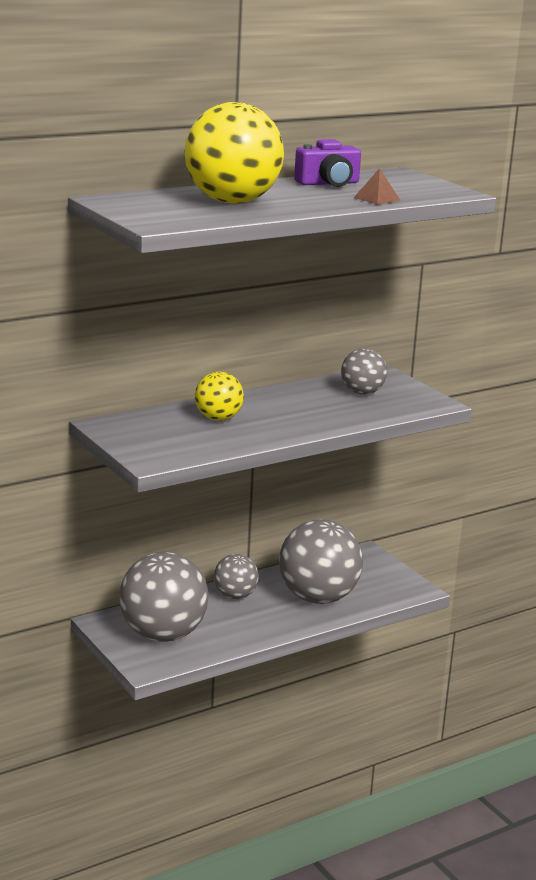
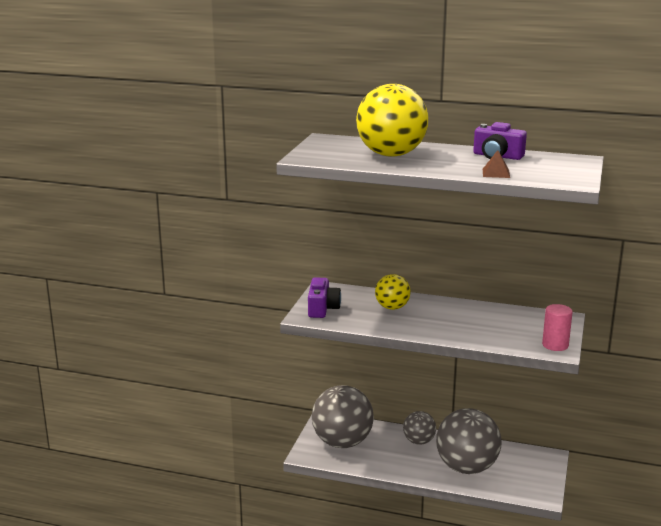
camera: 50 degrees right, 0 degrees up
(151, 445) = (322, 308): none -> purple camera
(362, 393) = (519, 325): grey ball -> none
(425, 399) = (555, 345): none -> pink cylinder

